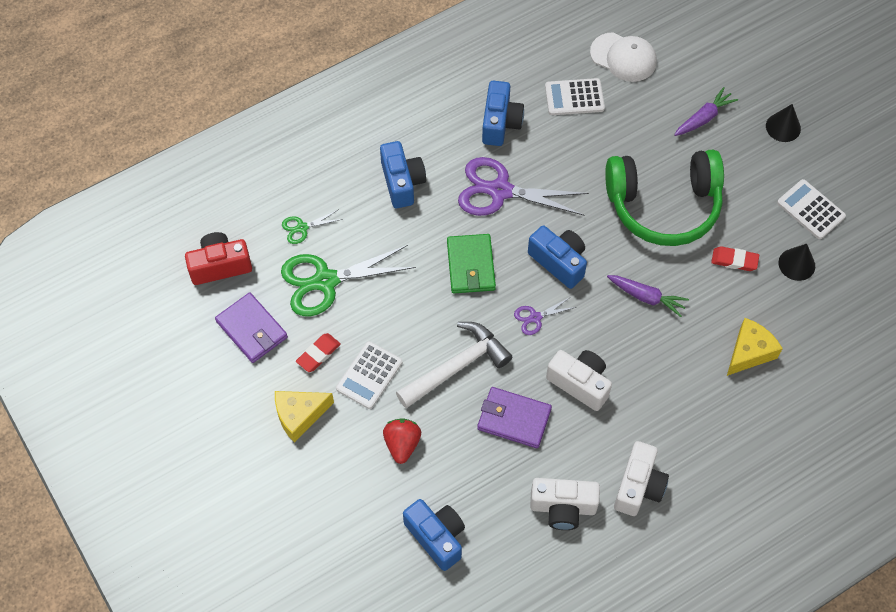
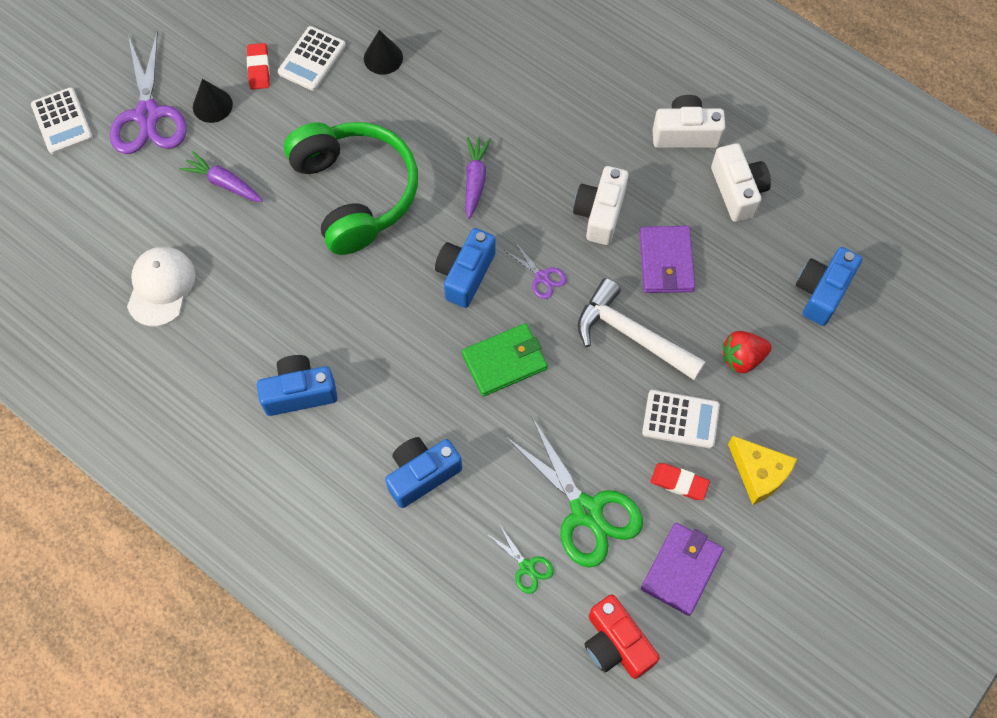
camera: 110 degrees left, 5 degrees up
(500, 191) = (395, 362): purple scissors -> purple scissors (148, 115)
(574, 97) = (236, 323): white calculator -> white calculator (62, 121)
(734, 260) = (399, 112): red eraser -> red eraser (259, 68)
(749, 352) = (501, 76): yellow cheese -> none

